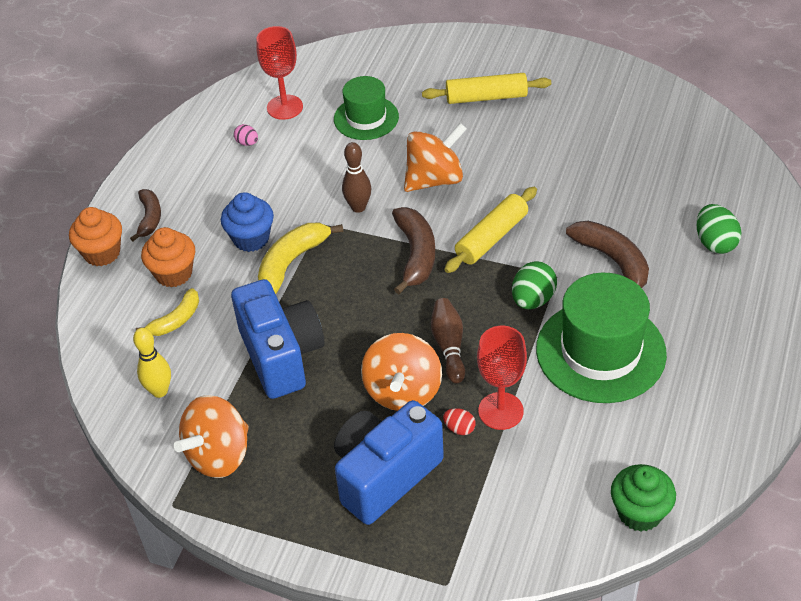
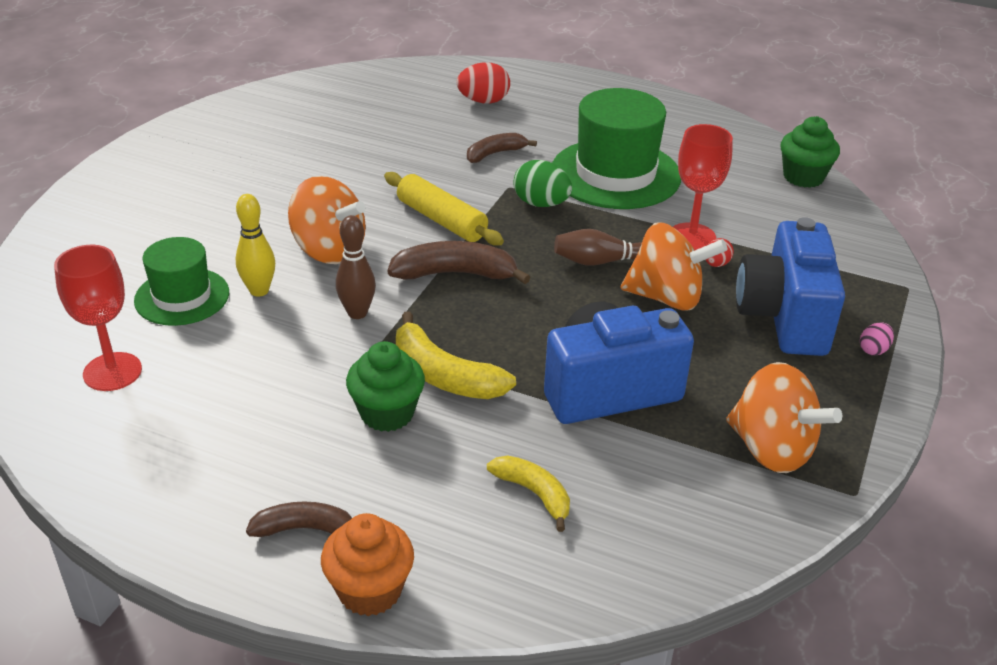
camera: 90 degrees left, 10 degrees down
(159, 391) = (667, 510): yellow bowling pin -> yellow bowling pin (259, 290)
(174, 273) = (438, 497): orange cupcake -> none
(247, 143) = (175, 413): pink egg -> pink egg (873, 350)
(251, 239) = (387, 413): blue cupcake -> green cupcake
(385, 475) = (784, 317): blue camera -> blue camera turned 45 degrees clockwise
(434, 179) = (329, 250): orange spinning top -> orange spinning top turned 150 degrees clockwise
(486, 97) = (196, 202): yellow rolling pin -> none
(613, 261) = (495, 154): brown banana -> brown banana, size x0.64
(715, 243) = (483, 101): green egg -> red egg

